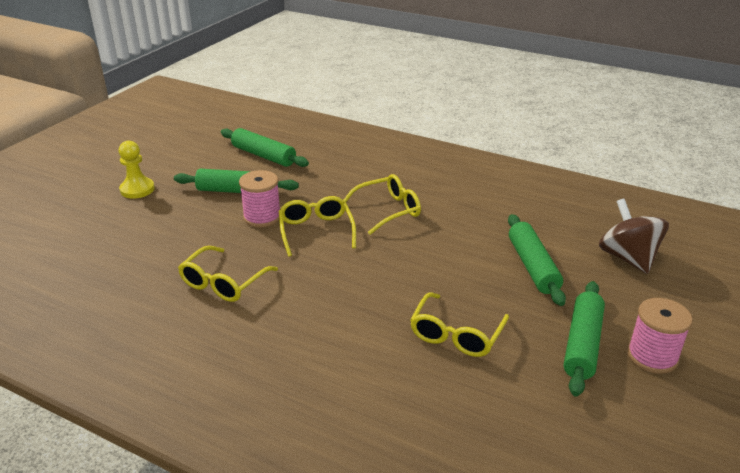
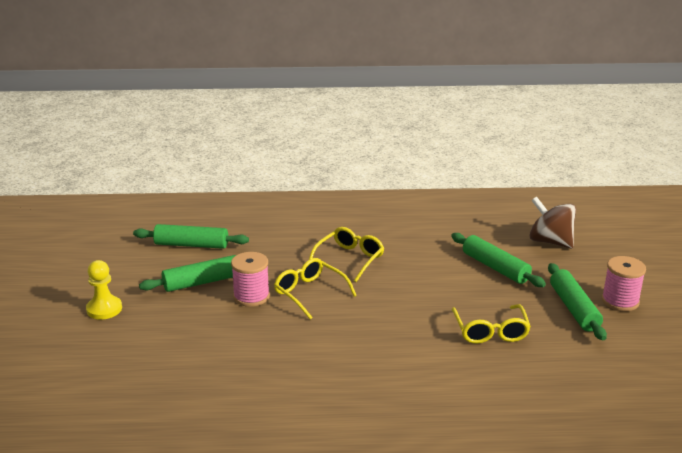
camera: 30 degrees left, 5 degrees down
(223, 283) = (279, 357): yellow glasses -> none

